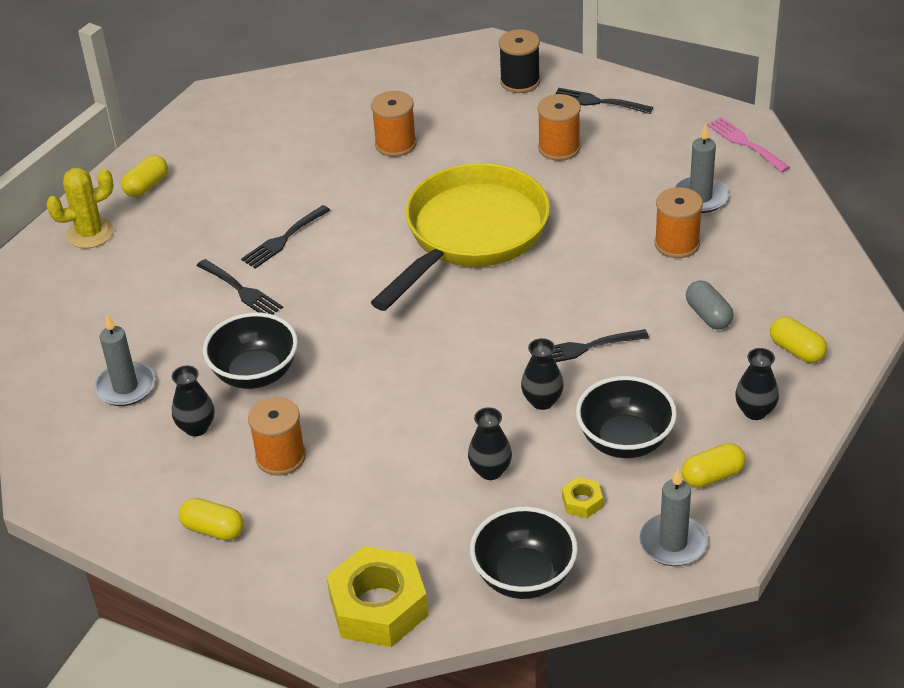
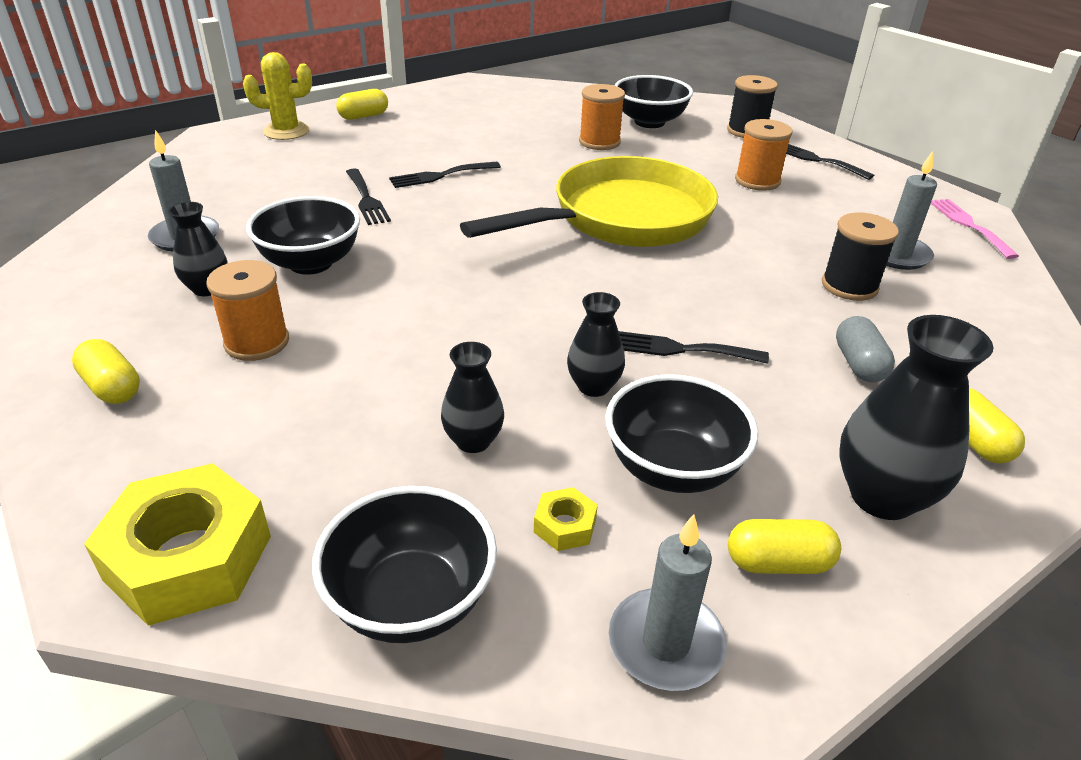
camera: 20 degrees right, 5 degrees down
(425, 99) = (649, 122): none -> black bowl
(677, 244) = (849, 286): orange spool -> black spool
(755, 411) = (881, 496): black vase -> black vase, size x1.70

